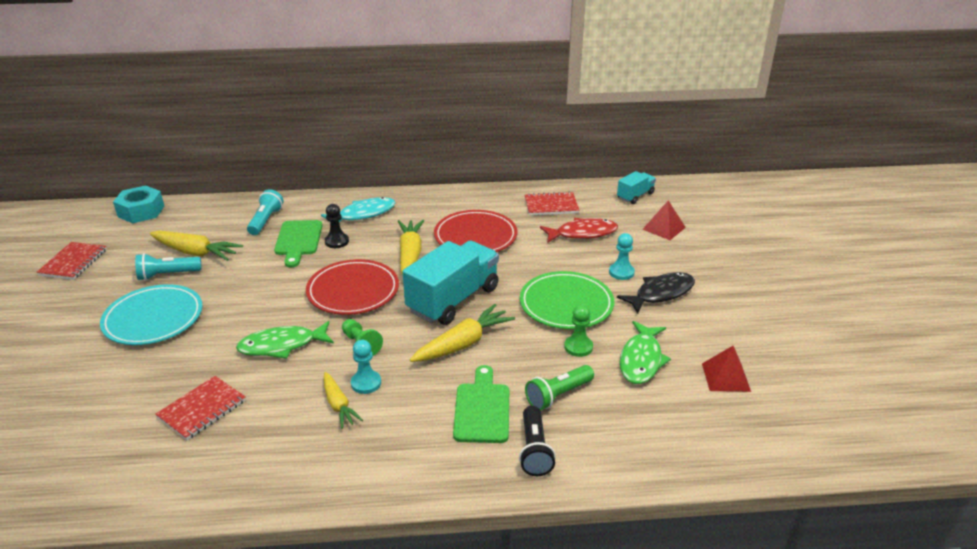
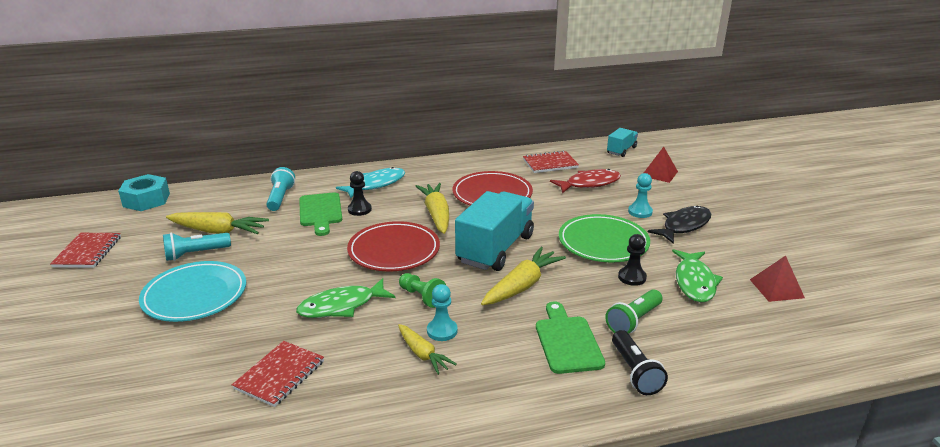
camera: 10 degrees left, 5 degrees down
(578, 347) = (632, 277): green pawn -> black pawn

